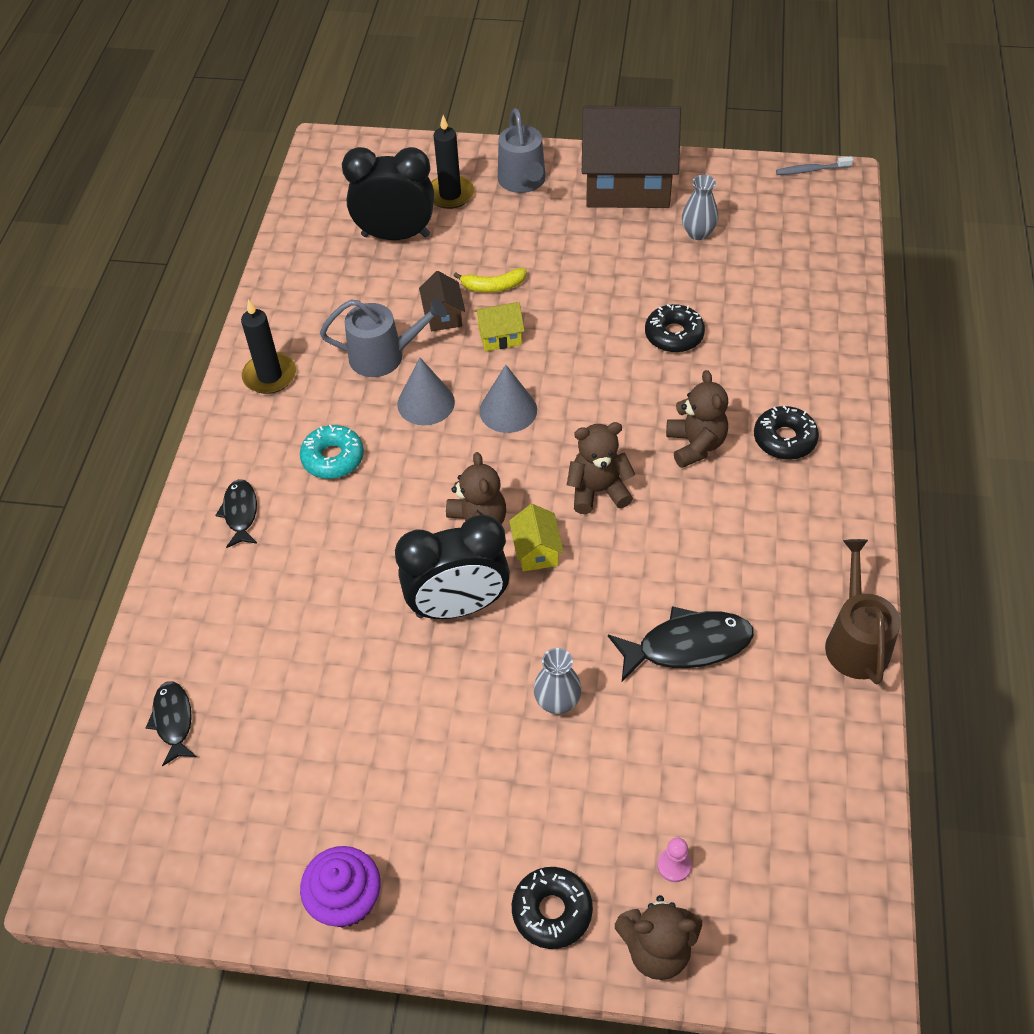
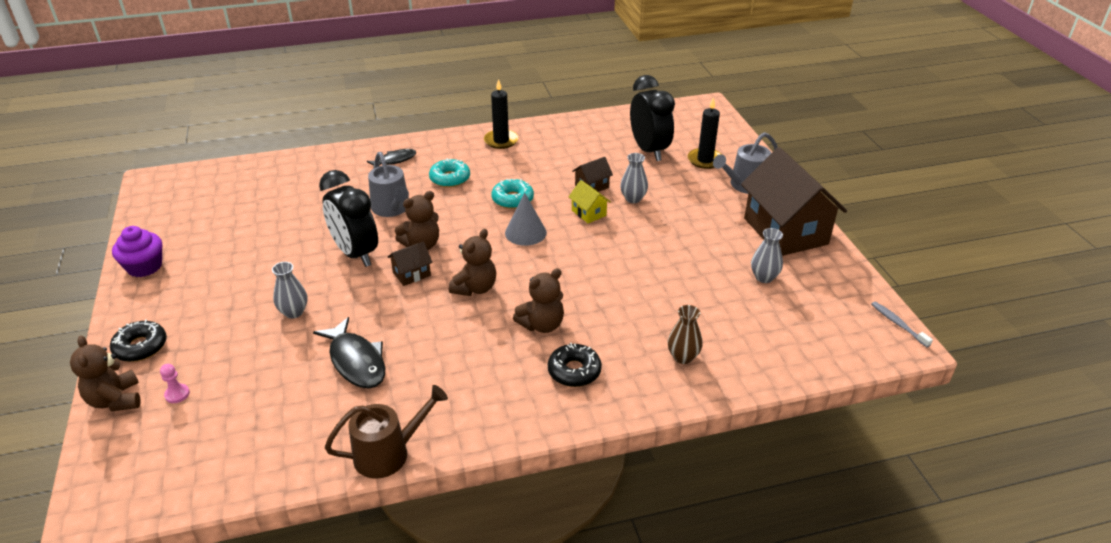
camera: 65 degrees right, 15 degrees down
(173, 721) = (249, 180): black fish -> none
(384, 356) = (542, 174): grey watering can -> grey watering can (392, 208)
(426, 403) = (512, 199): grey cone -> turquoise donut
(493, 286) = (633, 199): yellow banana -> grey vase
(536, 551) = (411, 274): yellow house -> brown house
(598, 491) = (475, 288): brown teddy bear -> brown teddy bear turned 60 degrees clockwise
(674, 335) = (645, 289): black donut -> none
(796, 343) = (683, 357): none -> brown vase

